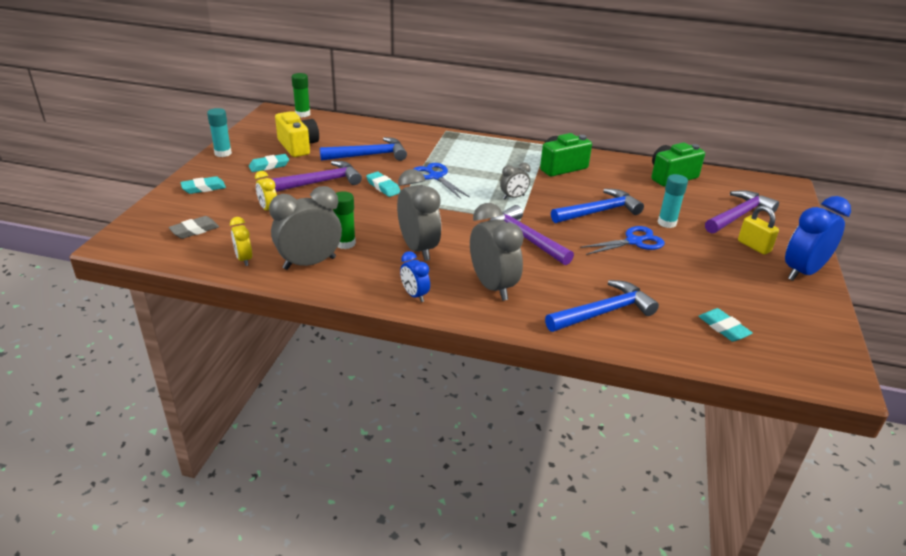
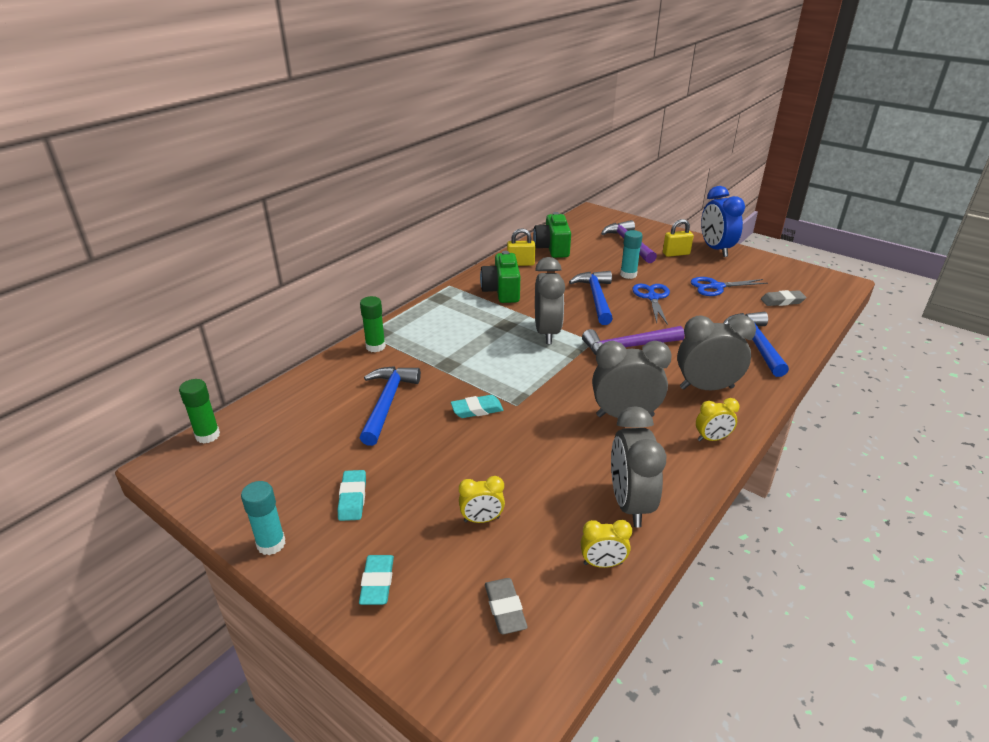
camera: 65 degrees left, 0 degrees up
(298, 146) = (312, 459): yellow camera -> none
(320, 182) = (433, 458): purple hammer -> none
(345, 243) = (595, 466): green glue stick -> green glue stick (375, 346)
(414, 295) = (712, 439): blue clock -> yellow clock
(436, 177) = (475, 367): blue scissors -> blue scissors (716, 287)
(513, 197) = (547, 333): grey clock -> grey clock, size x1.89
(621, 167) = (520, 263): none -> yellow padlock
(723, 328) = (782, 301): turquoise eraser -> grey eraser

